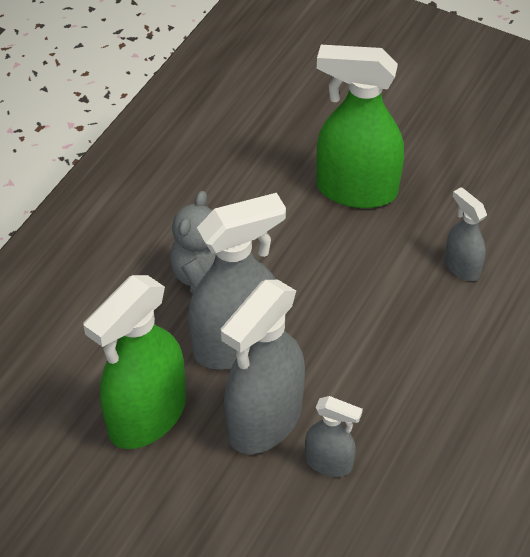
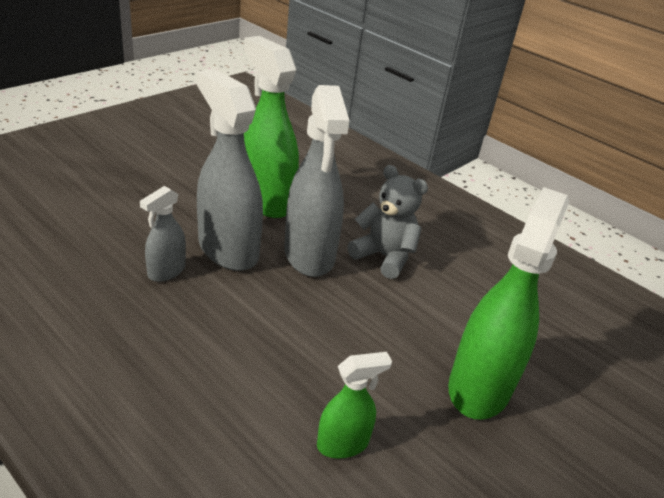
camera: 100 degrees right, 15 degrees down
(462, 267) = (343, 444): grey spray bottle -> green spray bottle

